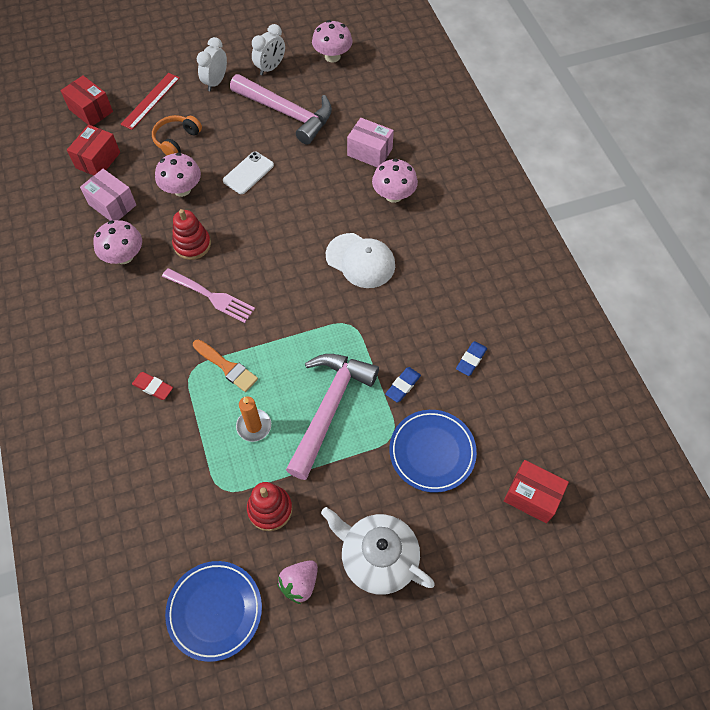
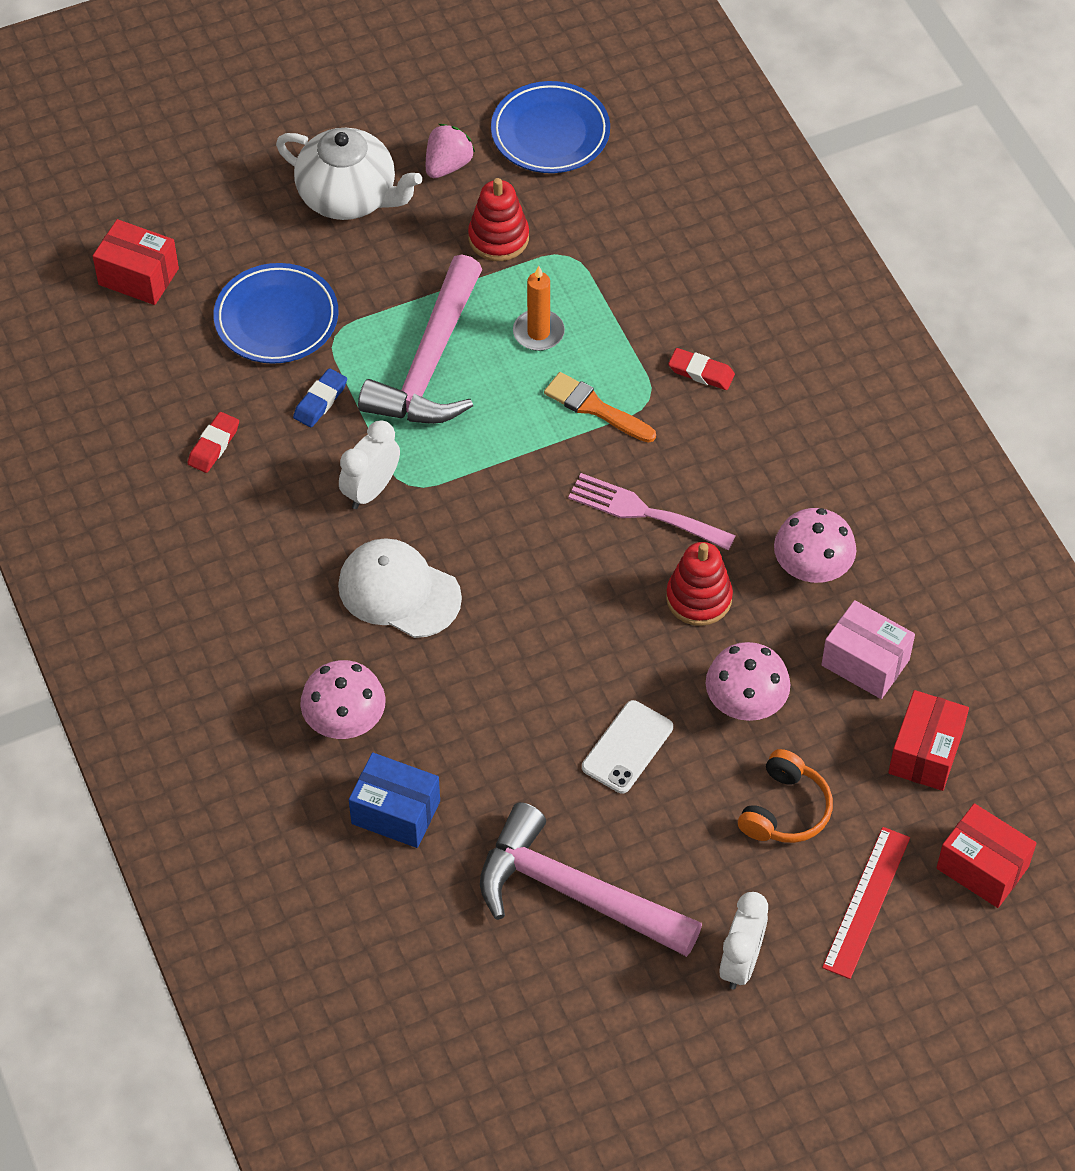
camera: 175 degrees right, 5 degrees down
(270, 68) = (629, 1012): white clock -> white clock (371, 490)
(332, 56) = (495, 1056): pink mushroom -> none
(369, 152) = (395, 812): pink box -> blue box
(471, 360) = (214, 445): blue eraser -> red eraser

